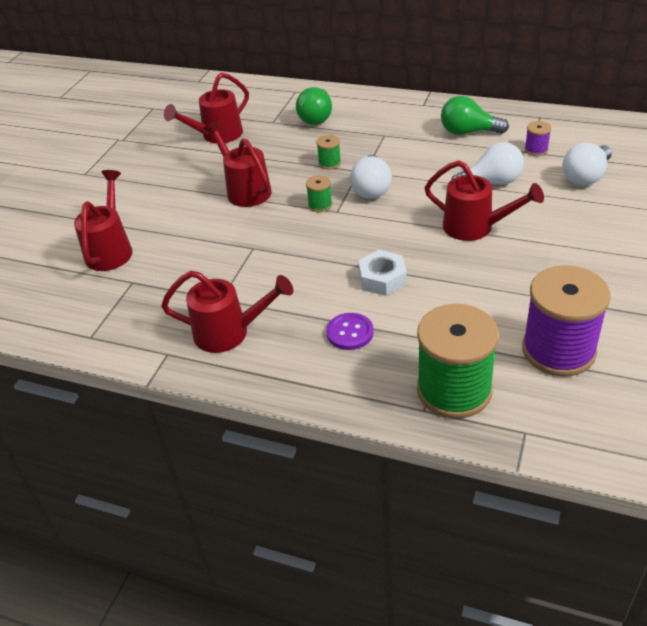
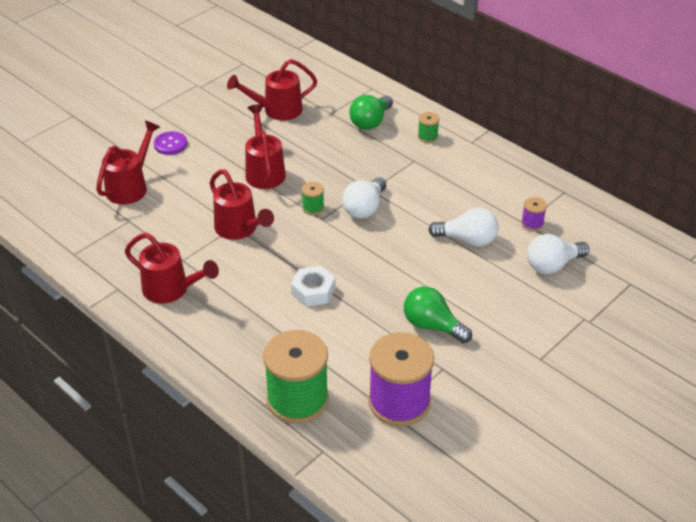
camera: 20 degrees right, 0 degrees up
(329, 163) = (349, 171): green spool -> green spool (427, 136)
(350, 332) = (256, 325): purple button -> purple button (170, 144)
(468, 132) = (488, 184): green light bulb -> green light bulb (432, 326)
(475, 227) = (420, 276): red watering can -> red watering can (239, 229)

